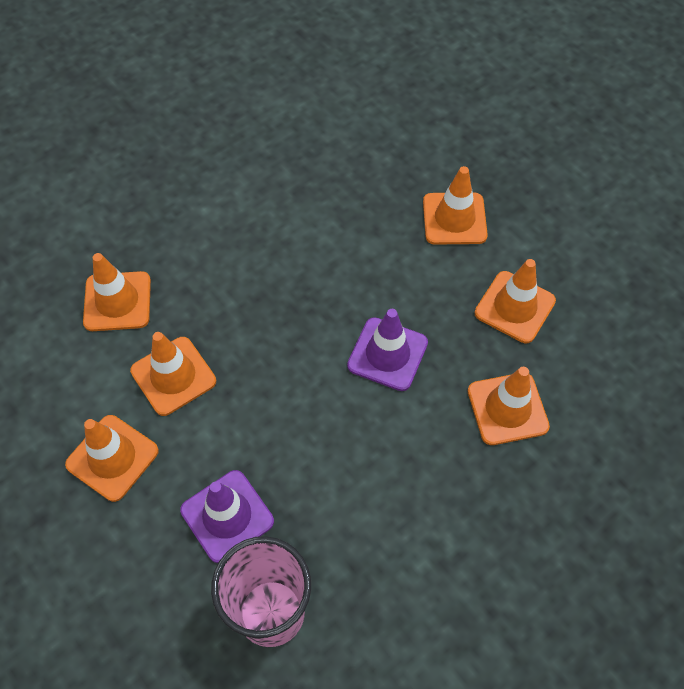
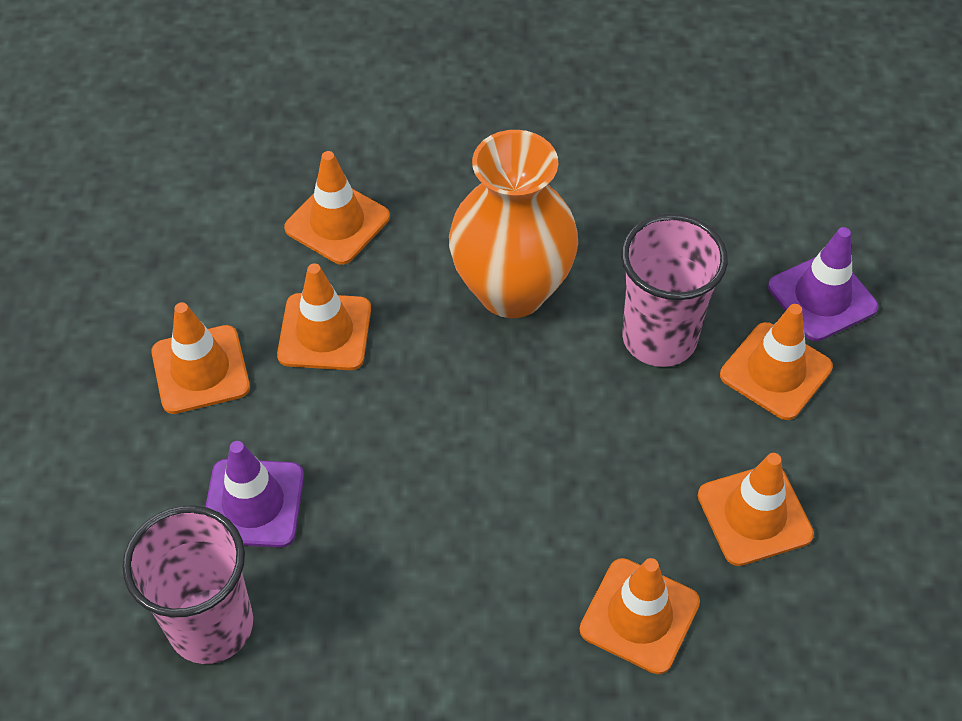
camera: 40 degrees right, 5 degrees down
(266, 271) = (512, 290): none -> orange vase
(376, 242) = (659, 338): none -> pink cup
(387, 354) = (560, 463): purple traffic cone -> purple traffic cone (822, 297)

